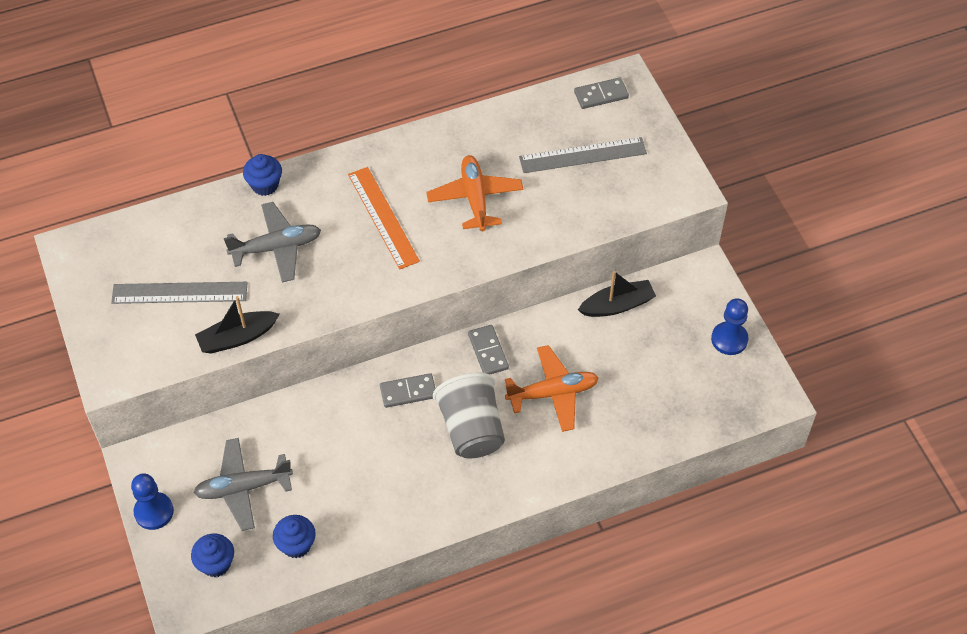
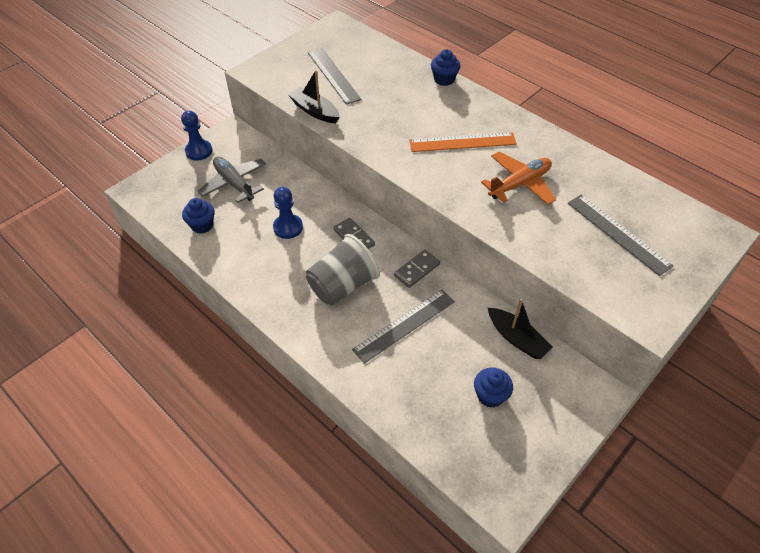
camera: 65 degrees right, 5 degrees down
(216, 563) = (173, 192): blue cupcake -> blue cupcake (490, 395)
(276, 248) = (398, 102): grey plane -> none
(383, 217) = (462, 142): orange ruler -> orange ruler turned 45 degrees clockwise
(552, 393) = (404, 325): orange plane -> grey ruler
(601, 95) = (690, 223): grey domino -> none
(729, 339) = (543, 440): blue pawn -> blue pawn (288, 227)

